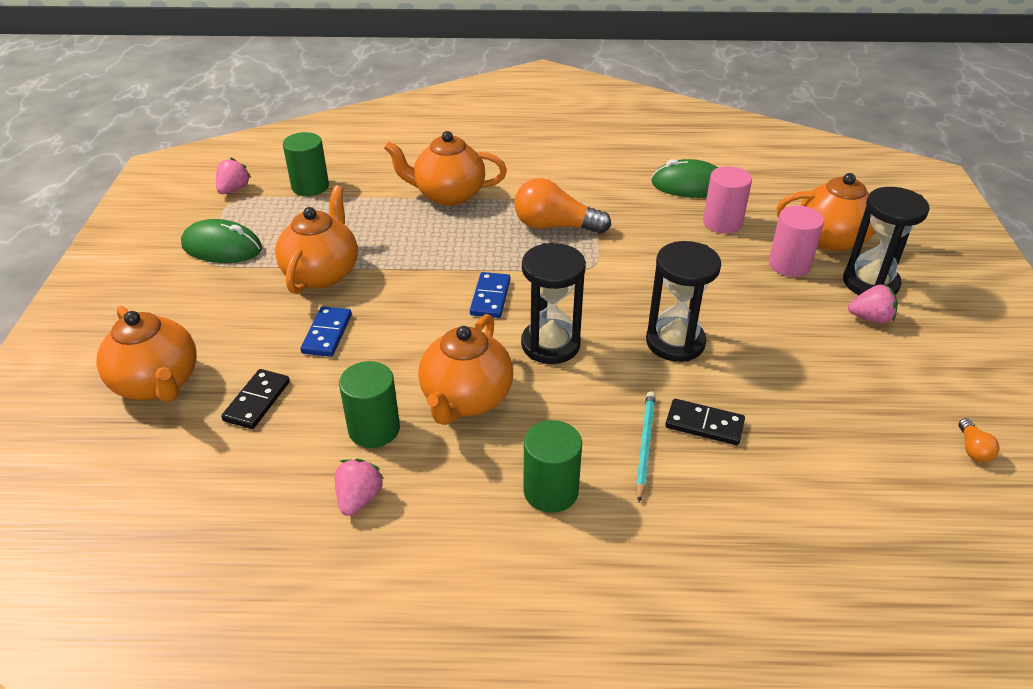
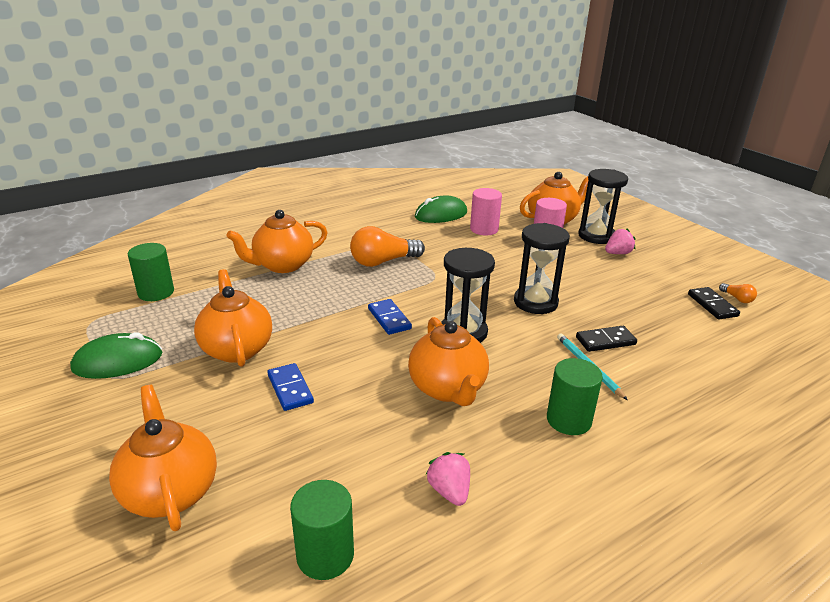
camera: 35 degrees left, 10 degrees down
(158, 384) = (170, 491): orange teapot -> orange teapot turned 135 degrees counterclockwise
(234, 189) = (81, 315): pink strawberry -> none
(257, 401) = (284, 462): black domino -> black domino (712, 305)
(374, 429) = (405, 438): green cylinder -> green cylinder (325, 555)

